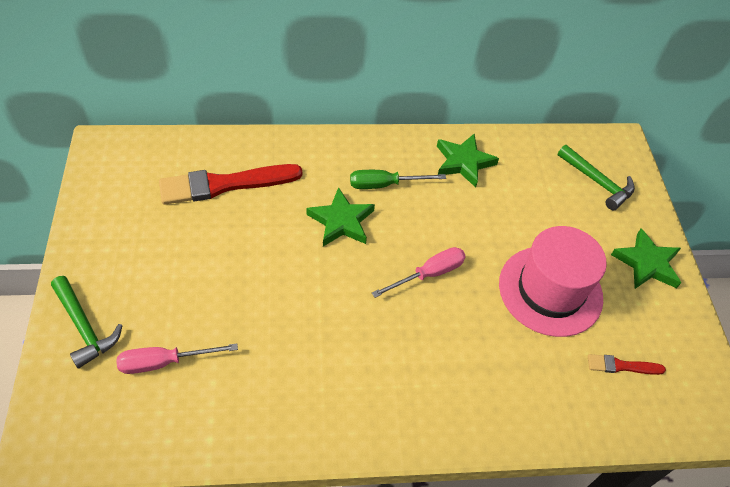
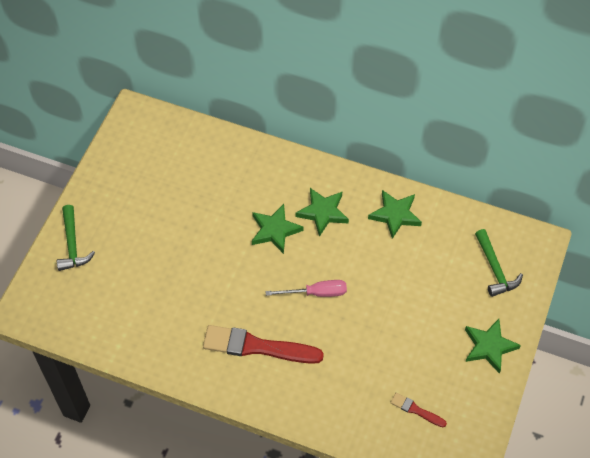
camera: 30 degrees right, 5 degrees up
(164, 362) = (112, 287): pink screwdriver -> none
(225, 184) = (206, 172): red brush -> red brush (257, 346)
(385, 184) = (323, 212): green screwdriver -> green star
(550, 290) = (399, 338): pink hat -> none

